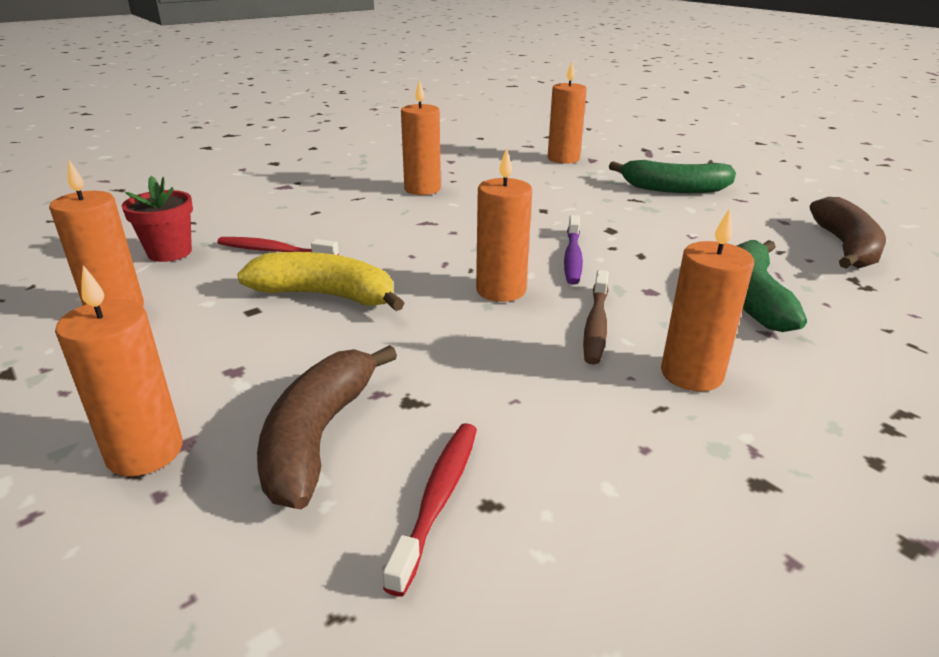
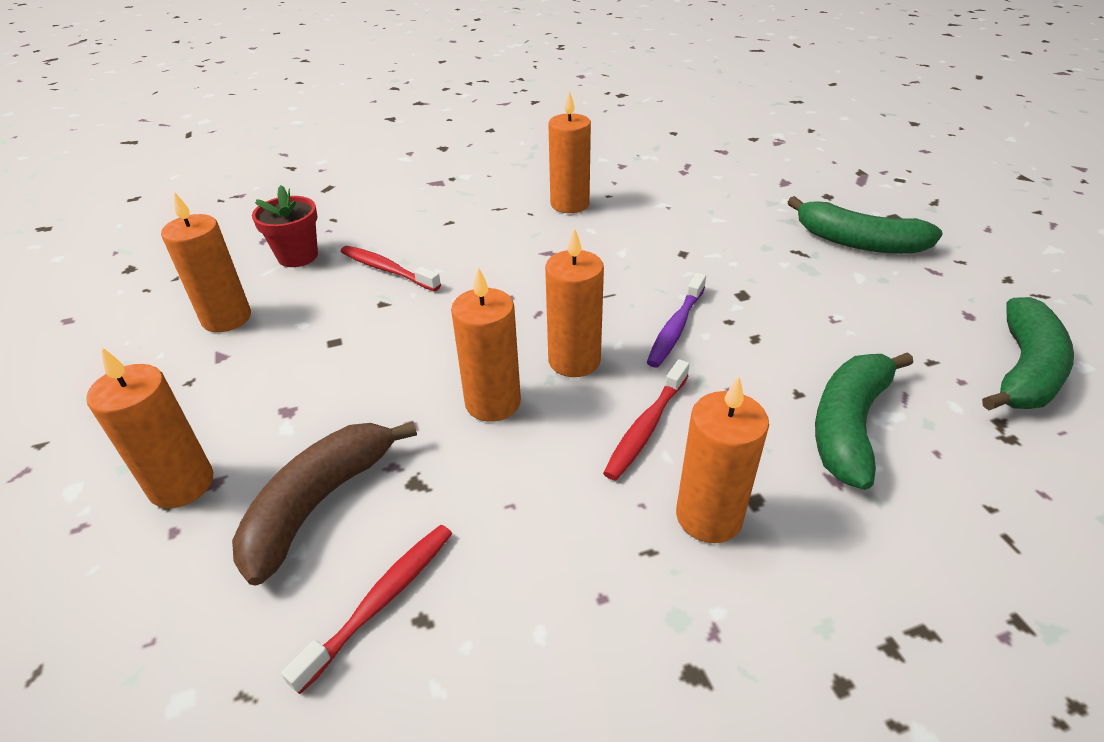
camera: 20 degrees right, 10 degrees up
(326, 295) = (405, 335): yellow banana -> none
(563, 159) = (750, 177): orange candle -> orange candle (493, 402)
(596, 325) = (646, 427): brown toothbrush -> red toothbrush
(845, 247) = (1024, 371): brown banana -> green banana

